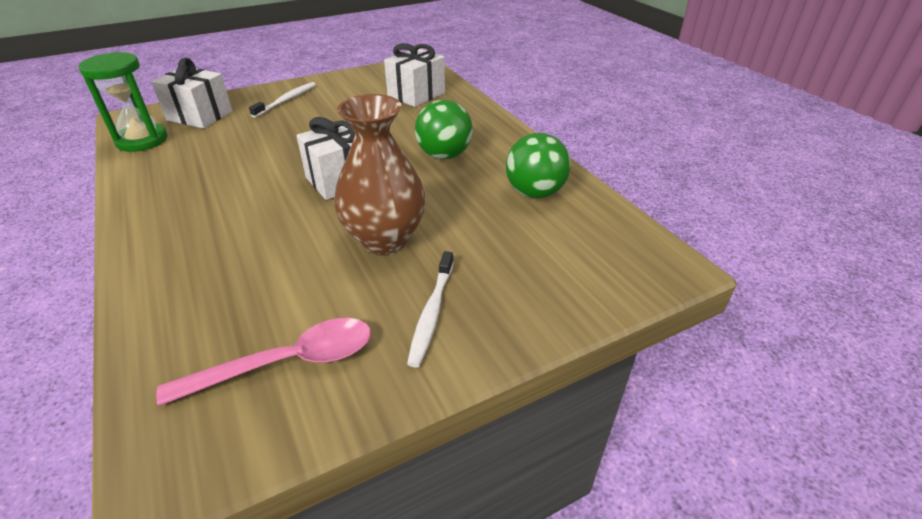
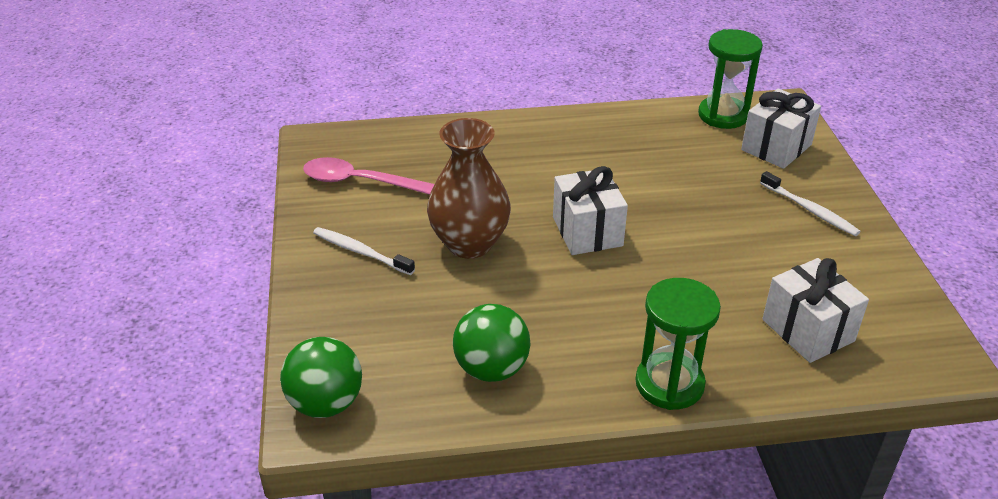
camera: 110 degrees right, 0 degrees up
(287, 363) = (361, 182): pink spoon -> pink spoon turned 105 degrees clockwise
(444, 155) = (610, 316): green ball -> green ball (326, 403)
(494, 128) = (669, 384): none -> green hourglass

